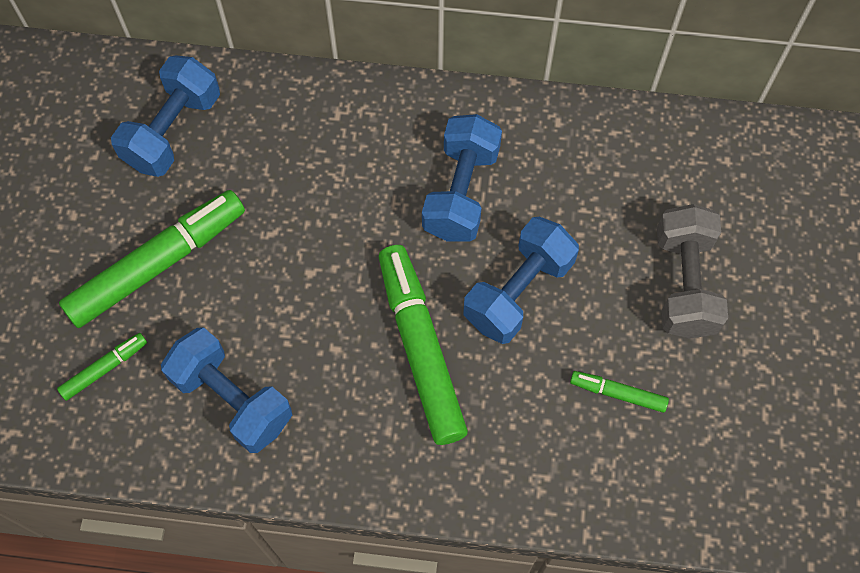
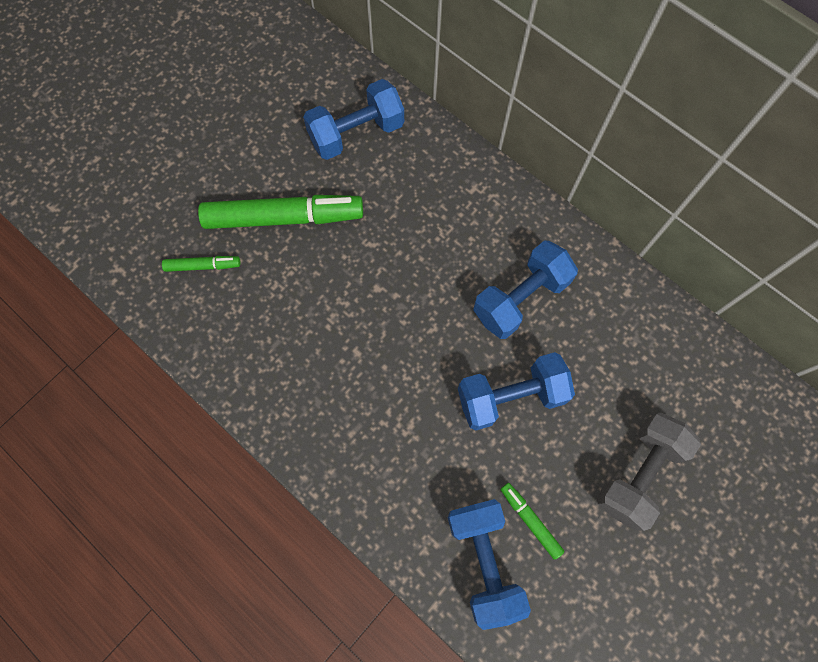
camera: 35 degrees right, 5 degrees up
(232, 399) = (266, 341): blue dumbbell -> blue dumbbell (483, 560)
(420, 349) = (413, 392): green marker -> none

